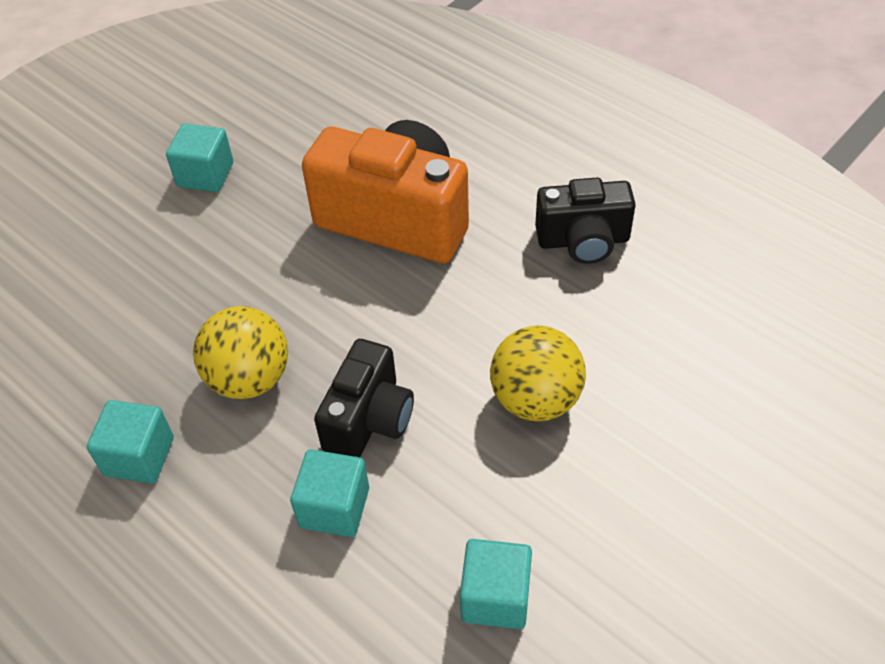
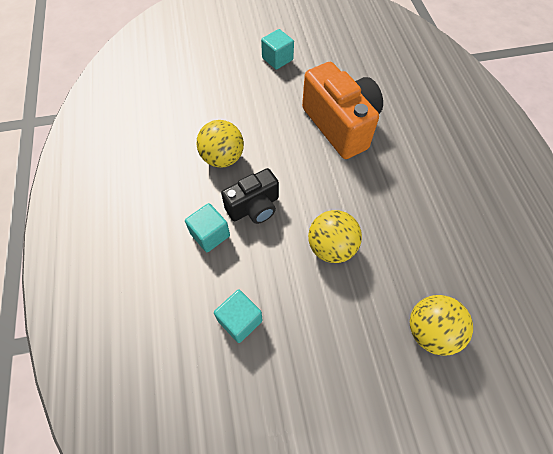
camera: 35 degrees right, 10 degrees up
(139, 456) = (158, 162): turquoise cube -> none
(583, 241) = (418, 188): black camera -> none
(759, 418) = (430, 331): none -> yellow ball

